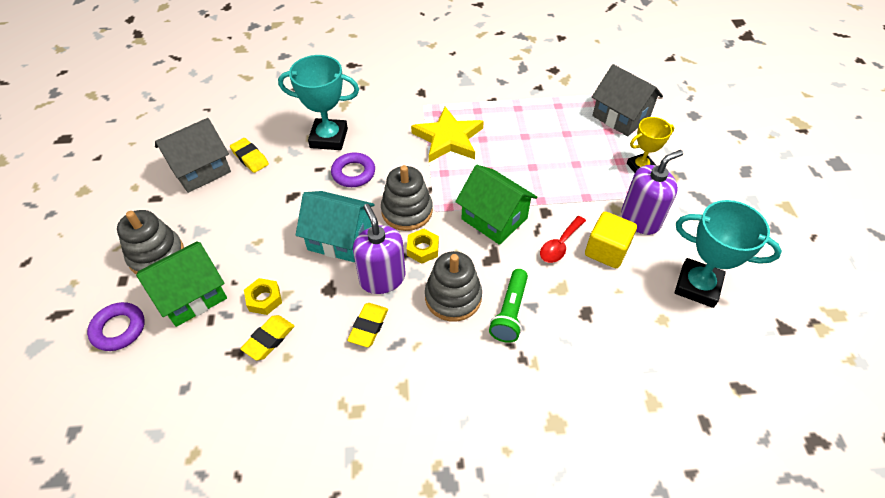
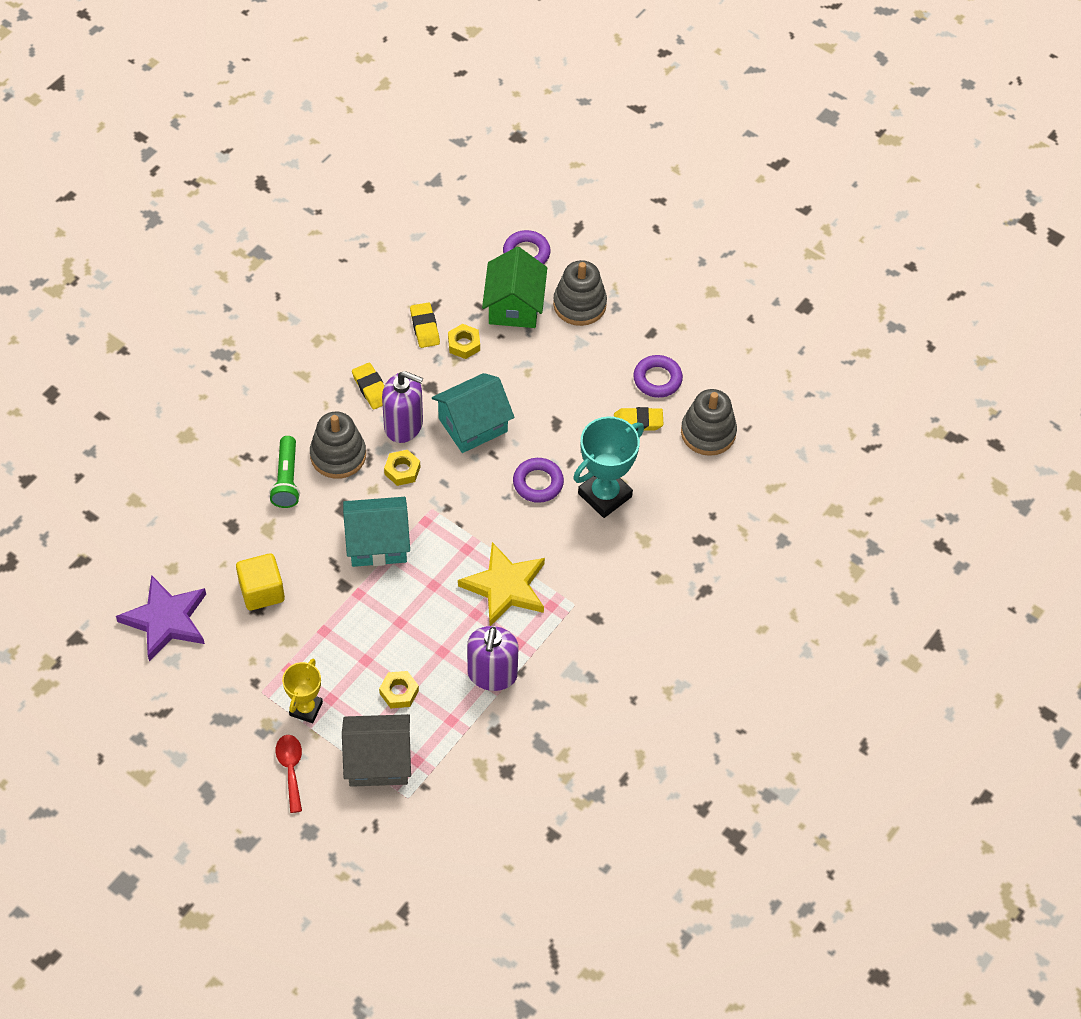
camera: 130 degrees right, 5 degrees up
(200, 170) = (657, 379): grey house -> purple ring
(407, 211) = (452, 489): grey stacking toy -> grey stacking toy (708, 433)
(494, 218) = (378, 543): green house -> turquoise house
(510, 312) = (286, 479): green flashlight -> green flashlight turned 150 degrees counterclockwise
(559, 245) = (303, 564): red spoon -> red spoon (291, 769)
(573, 136) = (399, 692): none -> yellow nut
(640, 219) = (259, 647): purple soap dispenser -> purple soap dispenser (492, 674)
(697, 286) = (166, 620): turquoise trophy -> purple star

